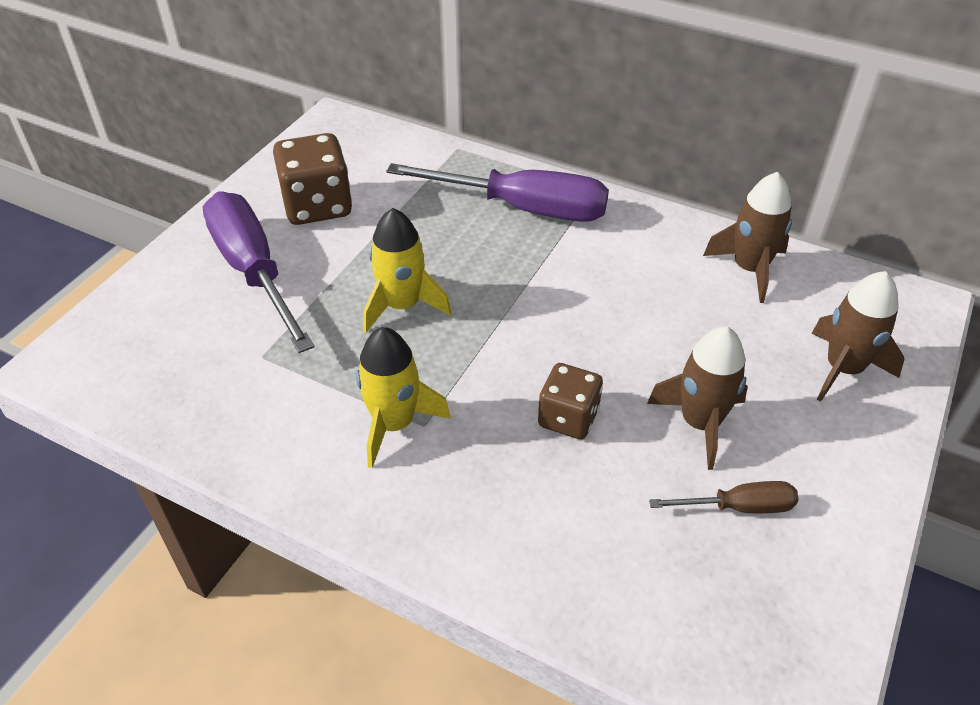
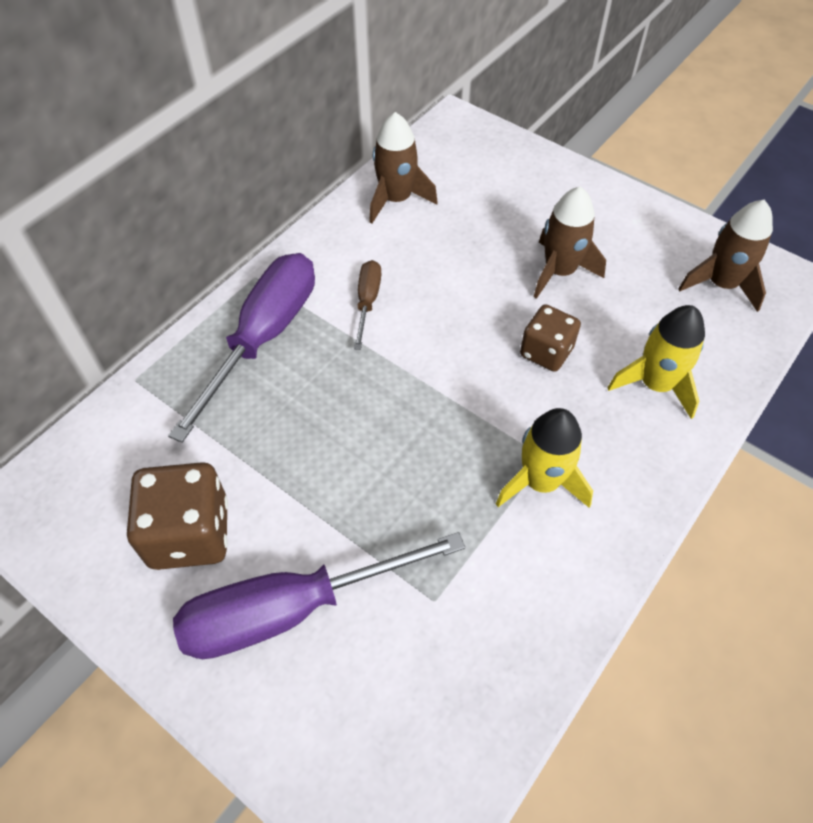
camera: 80 degrees left, 10 degrees up
(402, 305) = (384, 460): yellow rocket -> yellow rocket (655, 384)
(738, 507) = (638, 270): brown screwdriver -> brown screwdriver (367, 302)
(843, 369) = (515, 179): brown rocket -> brown rocket (721, 284)

